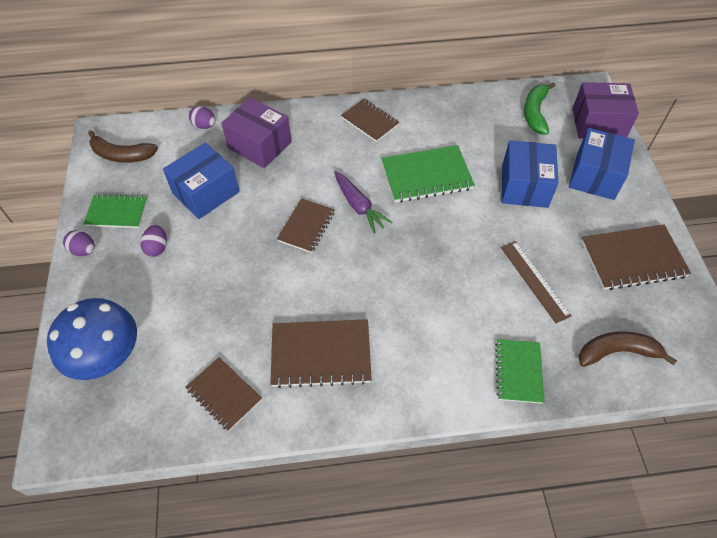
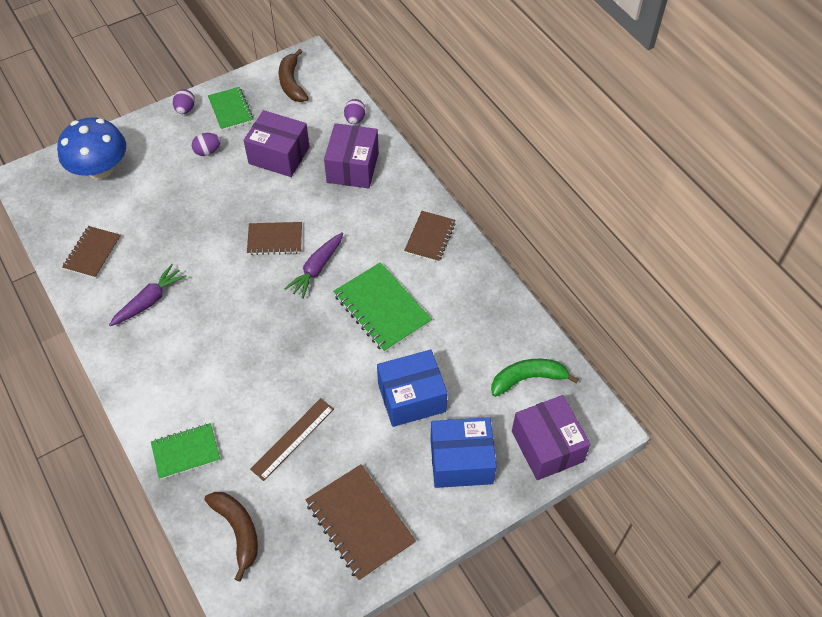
camera: 65 degrees right, 0 degrees up
(206, 192) = (279, 155): blue box -> purple box
(321, 354) = (149, 301): brown notebook -> purple carrot

